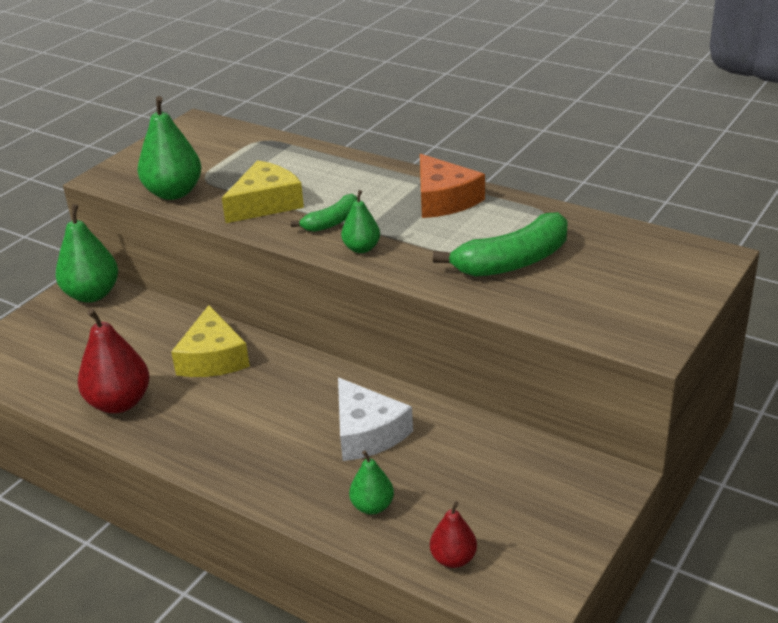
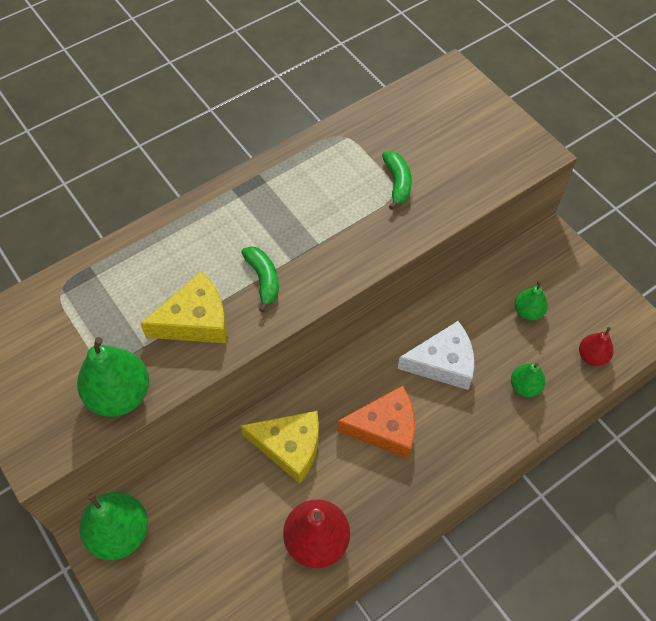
camera: 70 degrees left, 25 degrees up
(266, 203) = (196, 320): yellow cheese -> yellow cheese turned 90 degrees clockwise
(361, 248) = (320, 272): green pear -> green pear (528, 311)
(444, 200) = (276, 189): orange cheese -> orange cheese (385, 428)
(513, 262) = (397, 183): green banana -> green banana, size x0.57

